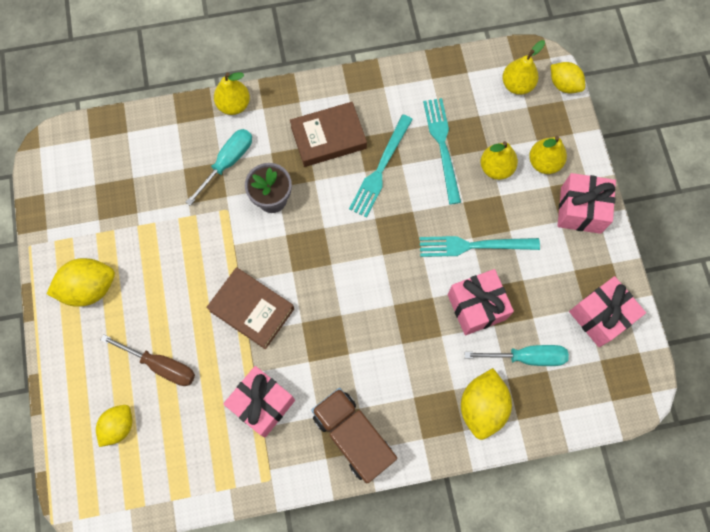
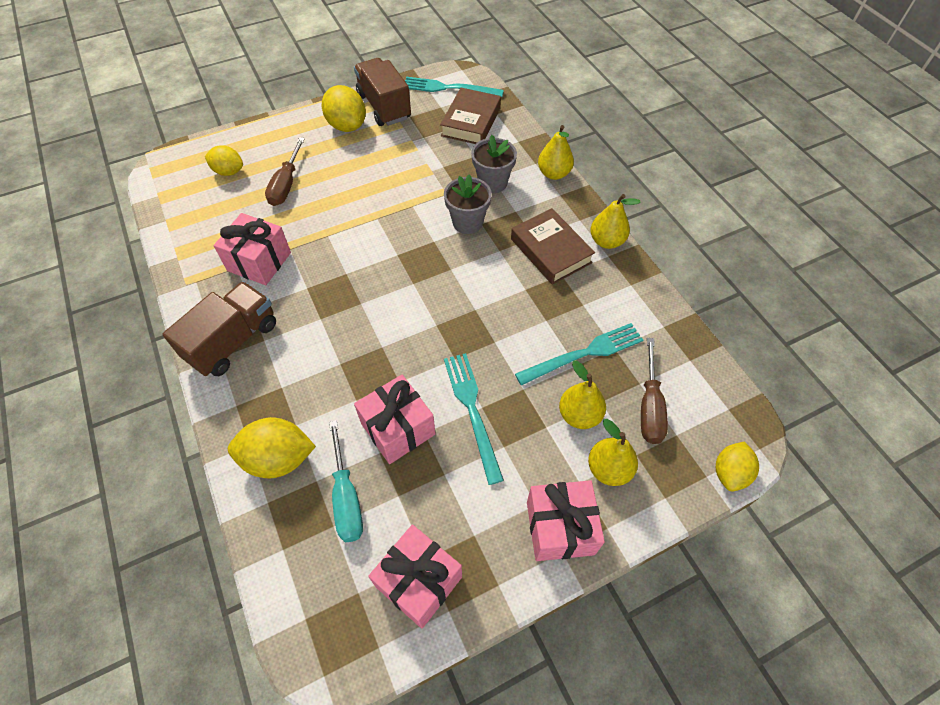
camera: 75 degrees right, 15 degrees down
(72, 243) = (384, 107): none -> brown truck
(227, 163) = (492, 183): turquoise screwdriver -> grey flower pot
(252, 309) = (351, 233): brown book -> brown book (471, 122)
(380, 169) = (533, 302): turquoise fork -> turquoise fork (449, 88)
(500, 116) = (649, 406): none -> brown screwdriver
(517, 85) = (701, 417): yellow pear -> yellow pear (606, 241)

